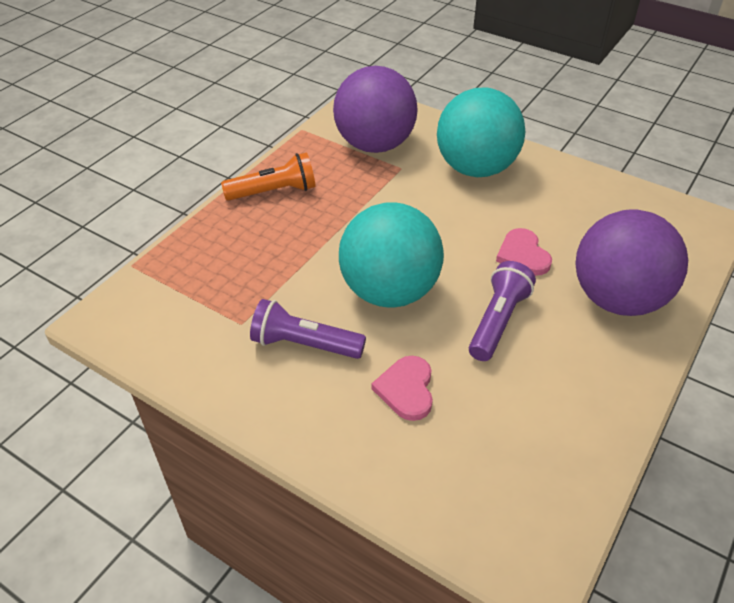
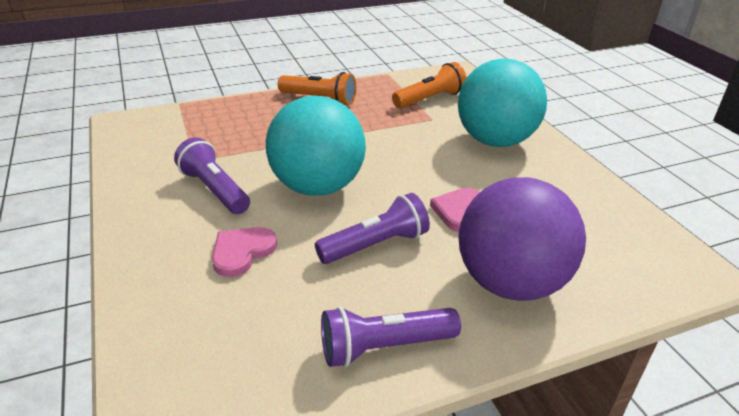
camera: 35 degrees right, 10 degrees down
(375, 145) = (430, 99): purple ball -> orange flashlight
(595, 401) = (384, 347): none -> purple flashlight

